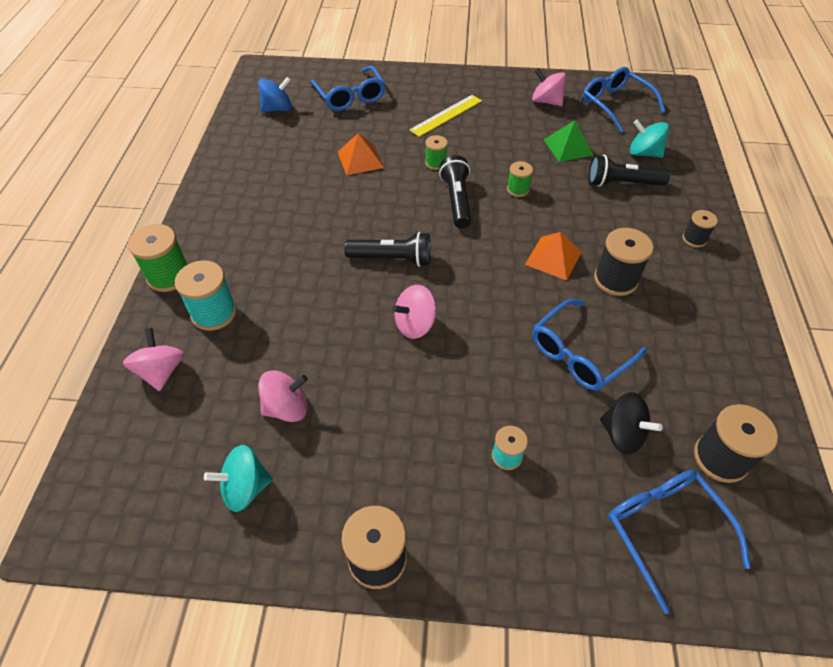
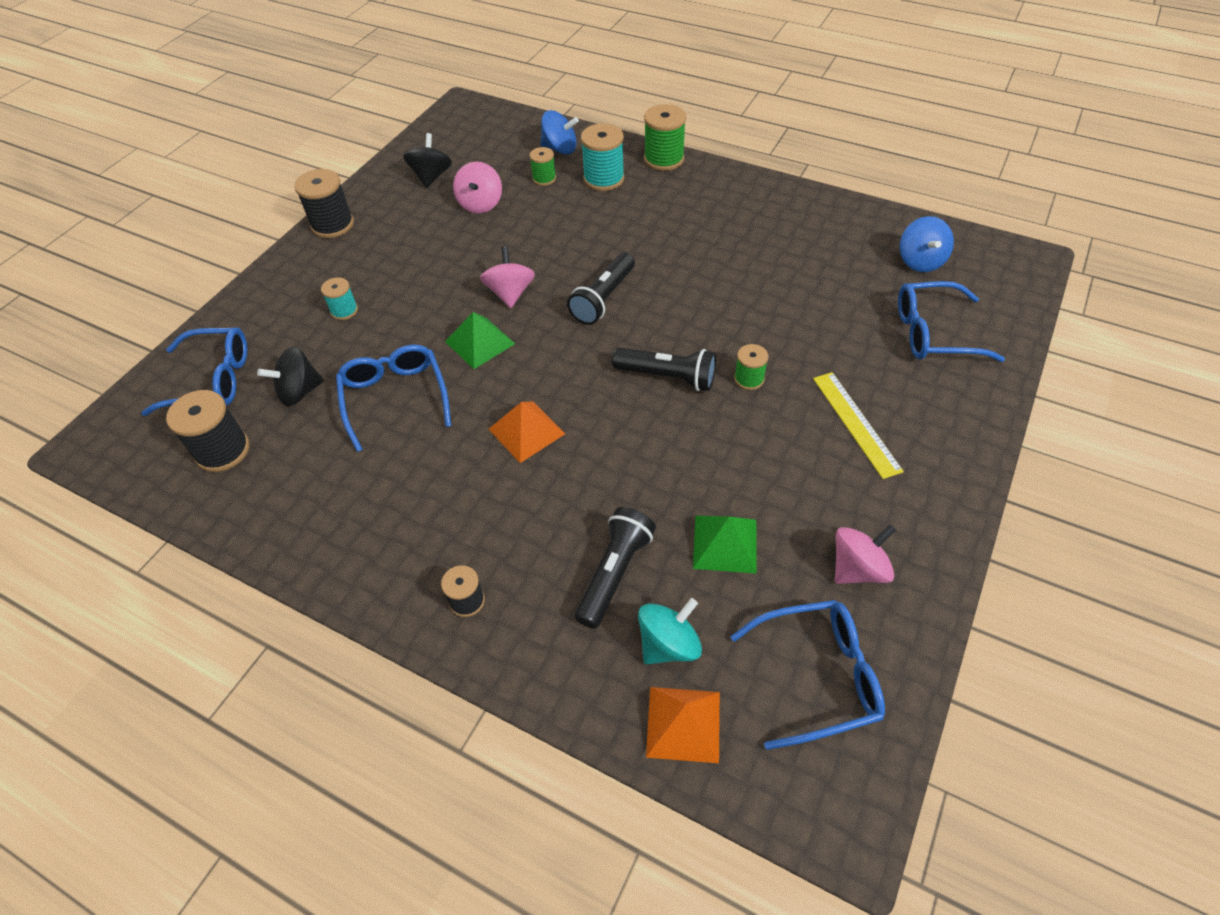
camera: 115 degrees right, 0 degrees up
(161, 371) = (560, 149): pink spinning top -> blue spinning top
(245, 488) = (431, 176): turquoise spinning top -> black spinning top
(360, 159) = (784, 312): orange pyramid -> orange pyramid (683, 724)
(485, 322) = (480, 342): none -> green pyramid
(517, 189) = (659, 444): green spool -> green spool (544, 178)
(615, 279) = (460, 475): black spool -> none

